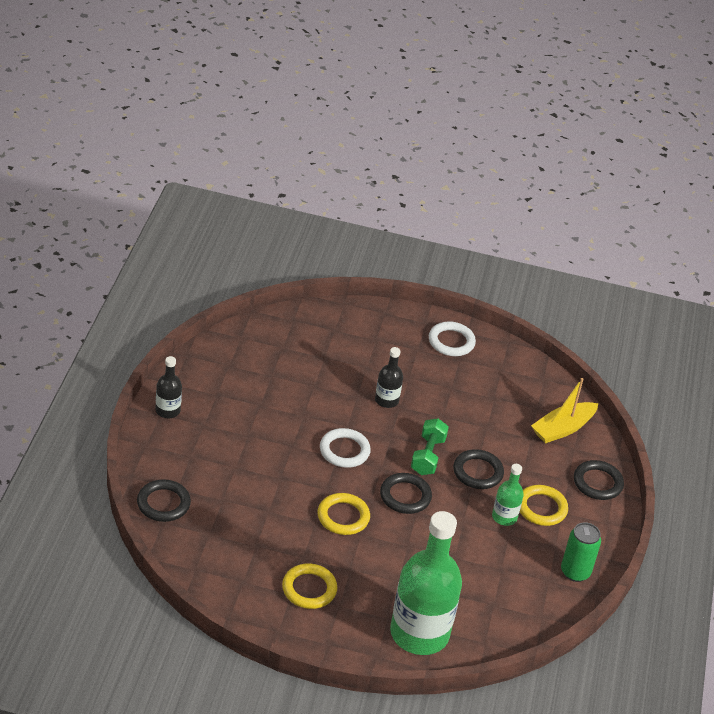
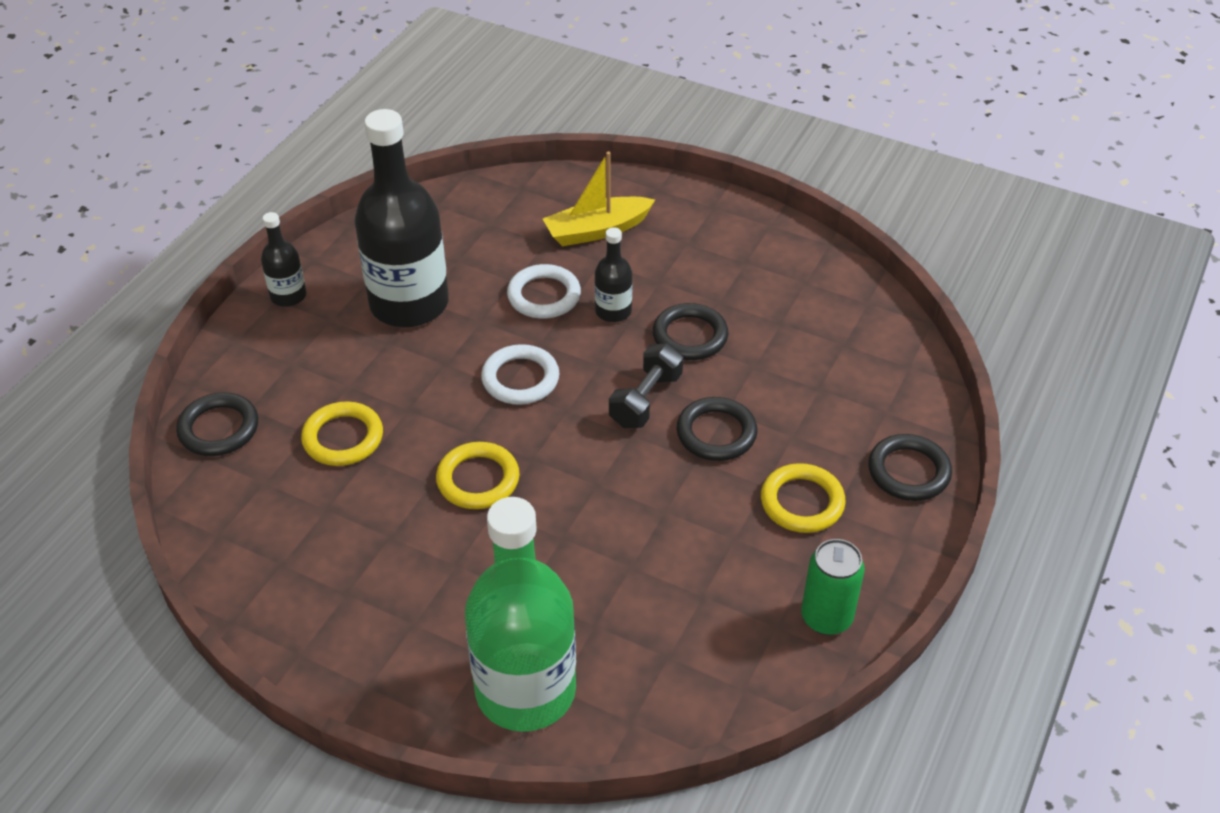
camera: 20 degrees right, 5 degrees up
(251, 408) = (409, 304): none -> black bottle
(309, 589) = (377, 589): yellow ring -> yellow ring (343, 438)
(405, 496) = (587, 458): black ring -> black ring (690, 336)
(427, 456) = (645, 400): green dumbbell -> black dumbbell
(451, 342) = (741, 237): white ring -> white ring (544, 296)
(504, 517) = (735, 510): green bottle -> none
(562, 429) = (875, 380): yellow boat -> yellow boat (597, 230)

